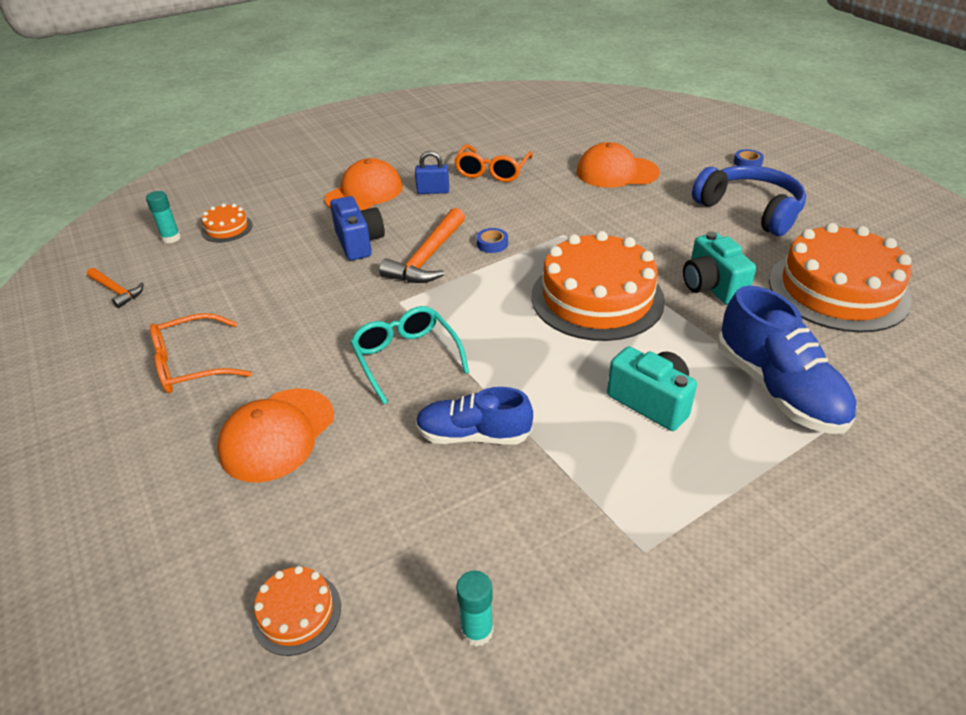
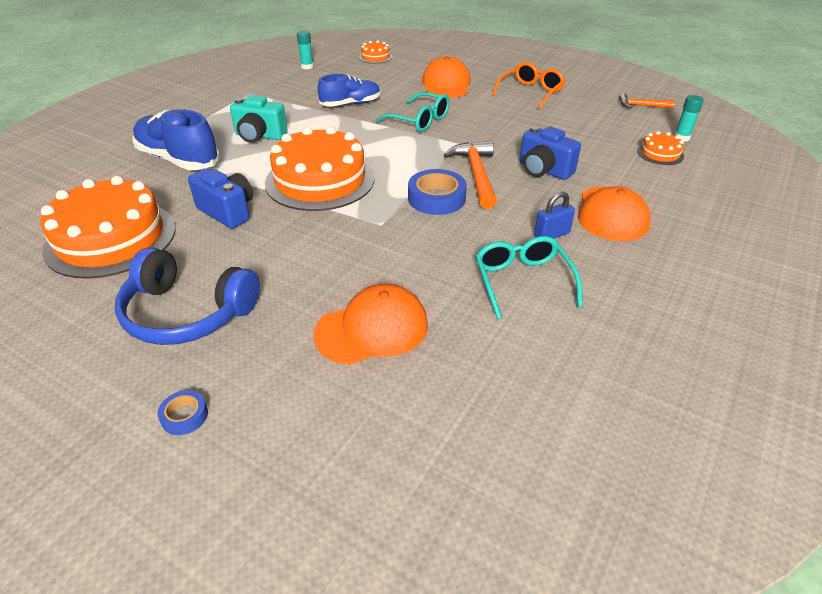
camera: 150 degrees right, 0 degrees up
(492, 171) = (522, 282): orange glasses -> turquoise glasses
(492, 244) = (436, 198): blue tape -> blue tape, size x1.92
(711, 287) = (228, 212): turquoise camera -> blue camera

